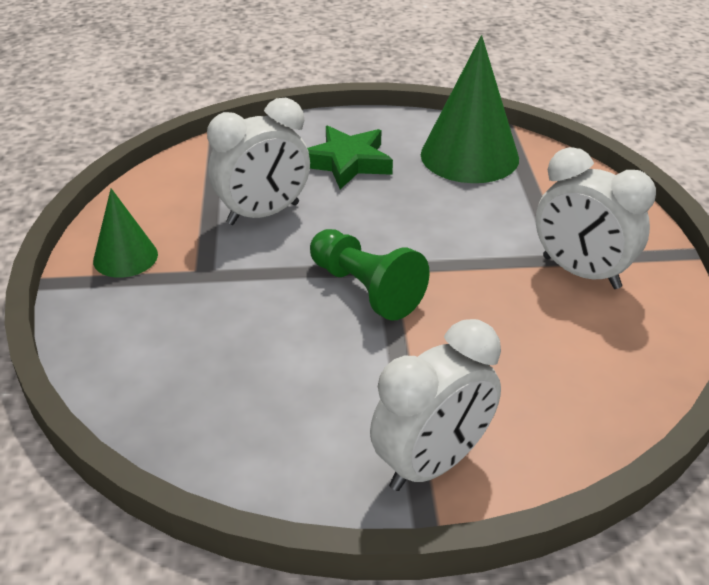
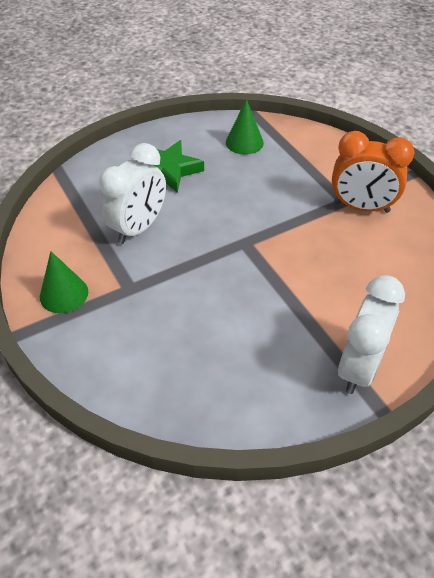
camera: 25 degrees left, 10 degrees up
(365, 289) = (243, 262): green pawn -> none
(469, 156) = (244, 142): green cone -> green cone, size x0.56
(580, 273) = (361, 207): white clock -> orange clock

